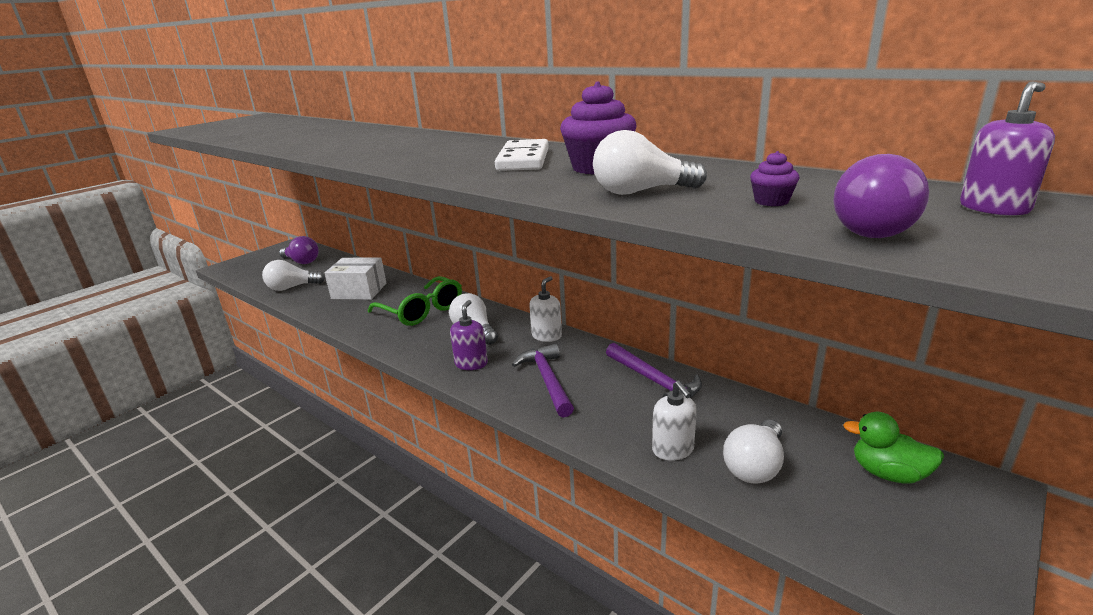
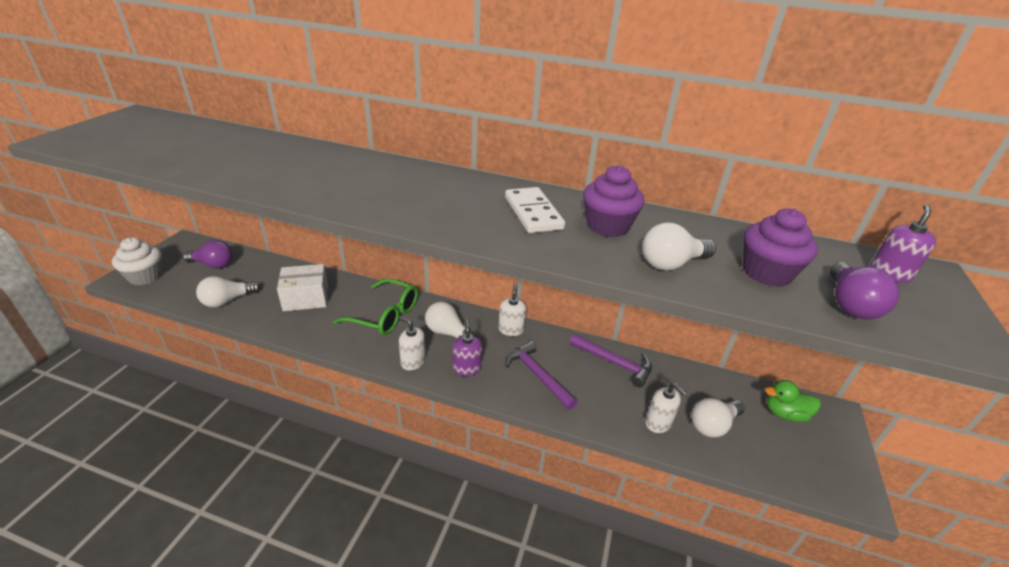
camera: 25 degrees left, 10 degrees up
(243, 266) = (145, 276): none -> white cupcake
(420, 351) = (413, 361): none -> white soap dispenser
(755, 466) = (713, 425): white light bulb -> white light bulb turned 45 degrees clockwise
(771, 201) = (766, 273): purple cupcake -> purple cupcake, size x2.08

